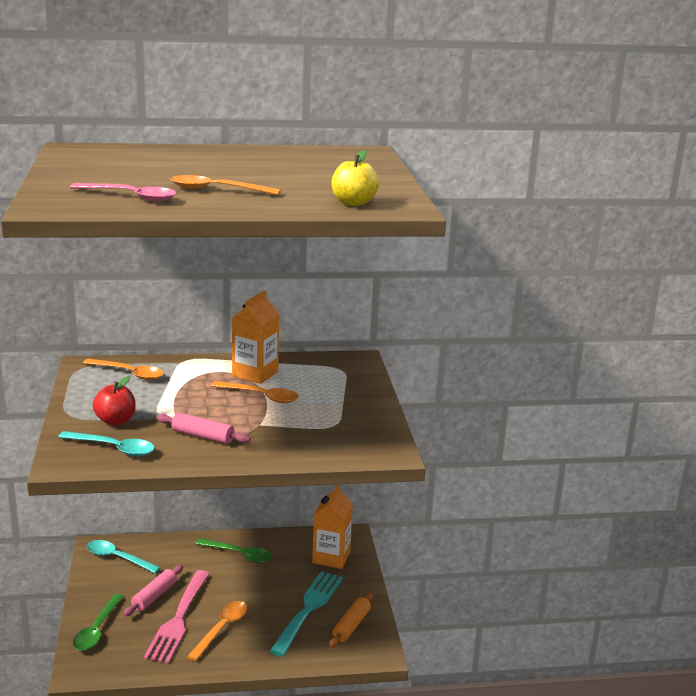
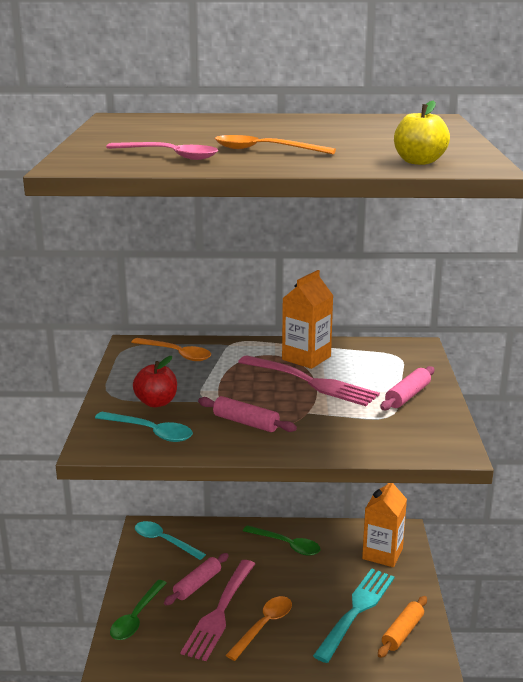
camera: 10 degrees right, 0 degrees up
(261, 396) = (311, 382): orange spoon -> pink fork
(350, 406) = (408, 396): none -> pink rolling pin

